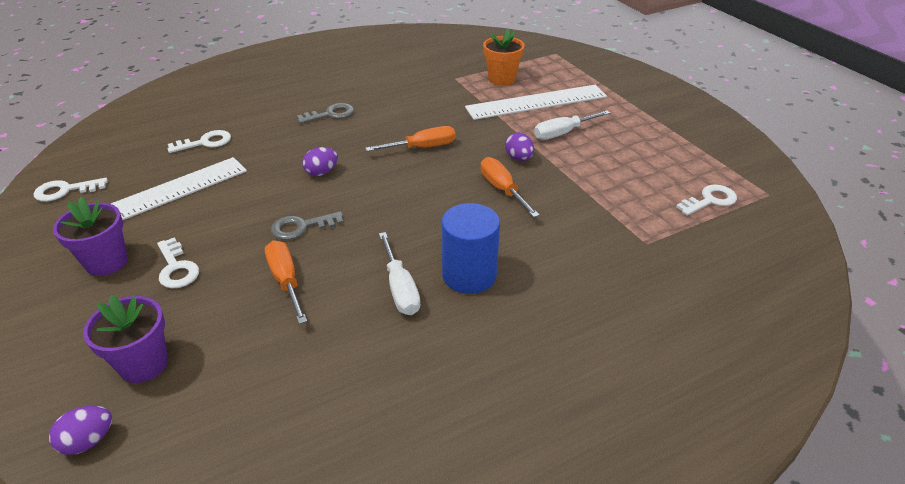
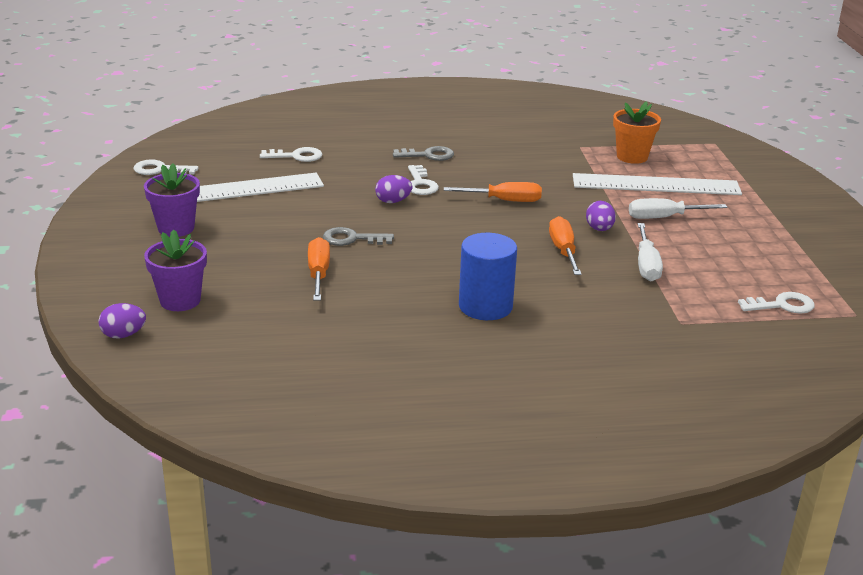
camera: 20 degrees right, 10 degrees down
(177, 268) = (231, 245): white key -> white key (420, 184)
(400, 288) = (416, 301): white screwdriver -> white screwdriver (646, 265)

